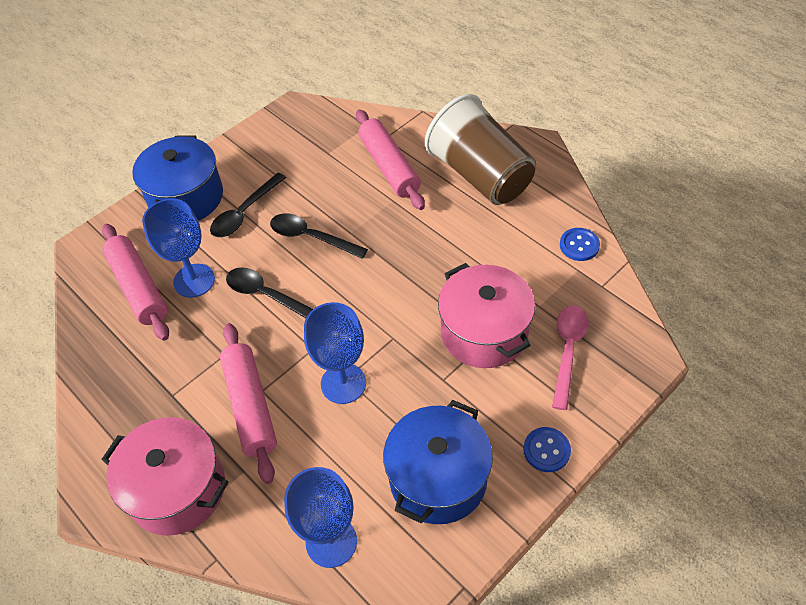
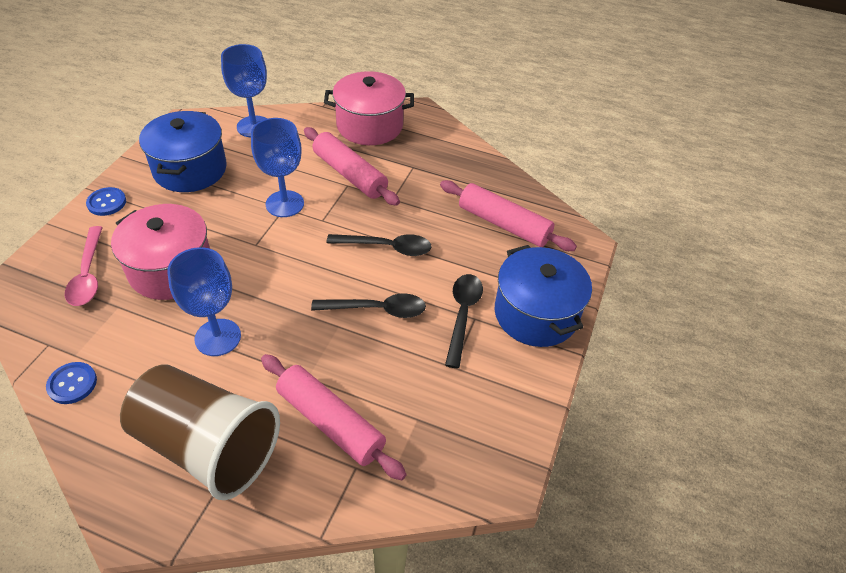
camera: 150 degrees right, 5 degrees down
(194, 280) = (461, 242): blue goblet -> blue goblet (218, 337)

